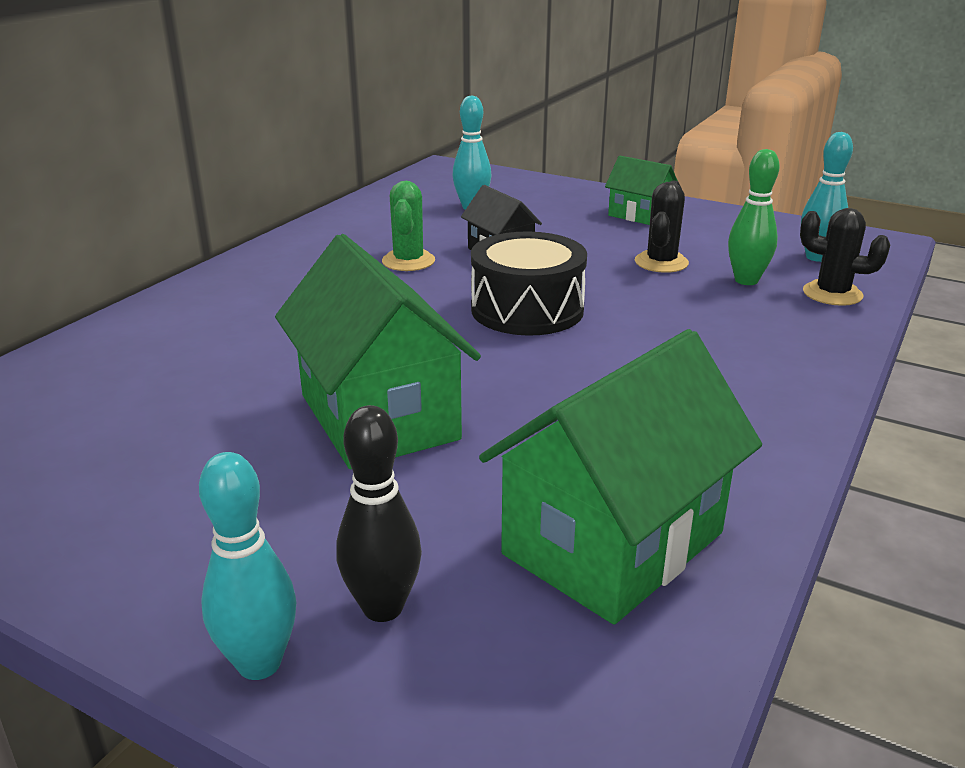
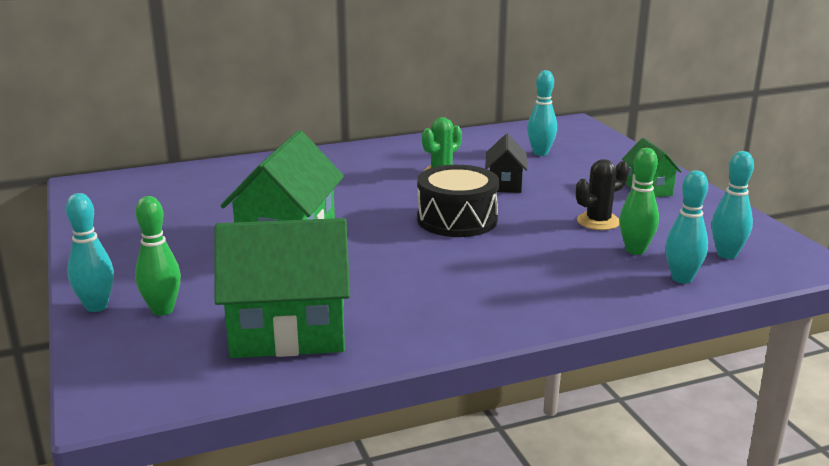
camera: 40 degrees right, 5 degrees down
(383, 607) = (162, 310): black bowling pin -> green bowling pin
(832, 294) = (682, 278): black cactus -> turquoise bowling pin

